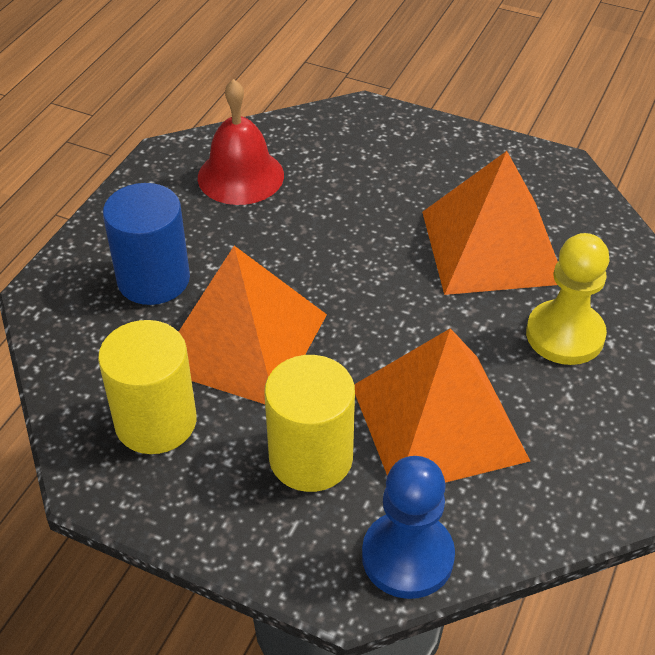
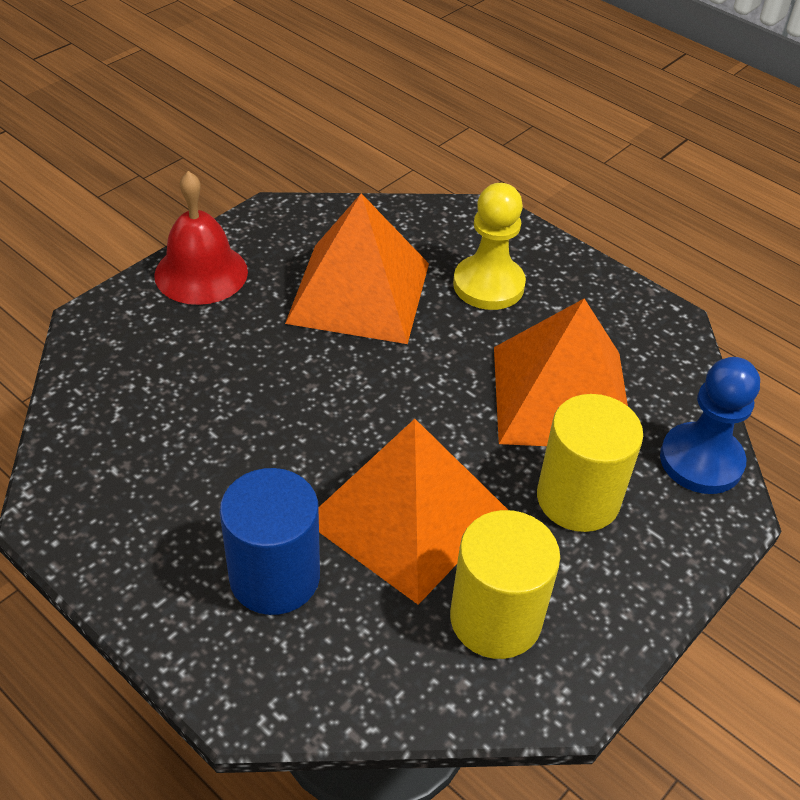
camera: 75 degrees left, 0 degrees up
(240, 176) = (139, 453): red bell -> red bell (201, 273)

